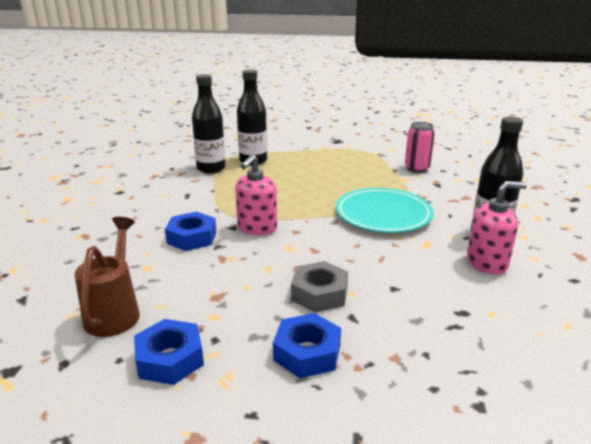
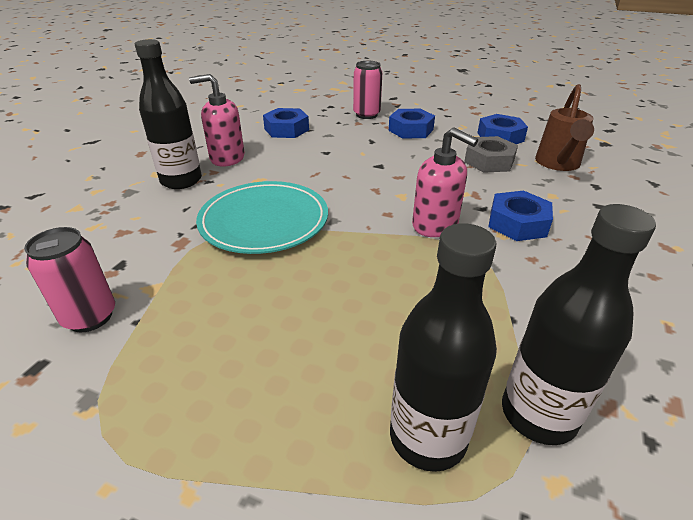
camera: 165 degrees left, 10 degrees up
(257, 228) = (435, 225): pink soap dispenser -> pink soap dispenser turned 90 degrees clockwise
(319, 293) = (388, 156): grey nut -> grey nut (489, 161)
(396, 386) = (366, 115): none -> pink can
(481, 321) = (286, 129): none -> blue nut

